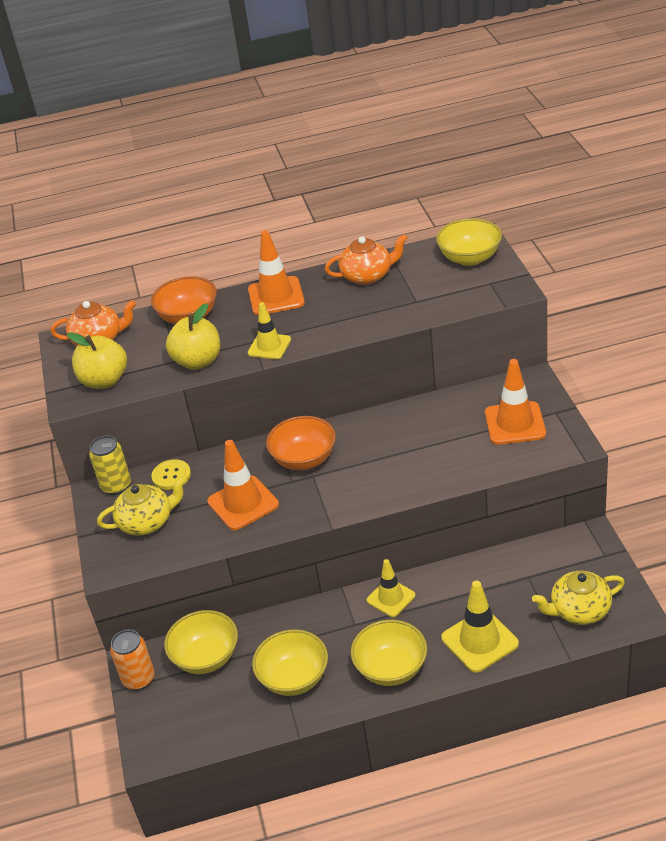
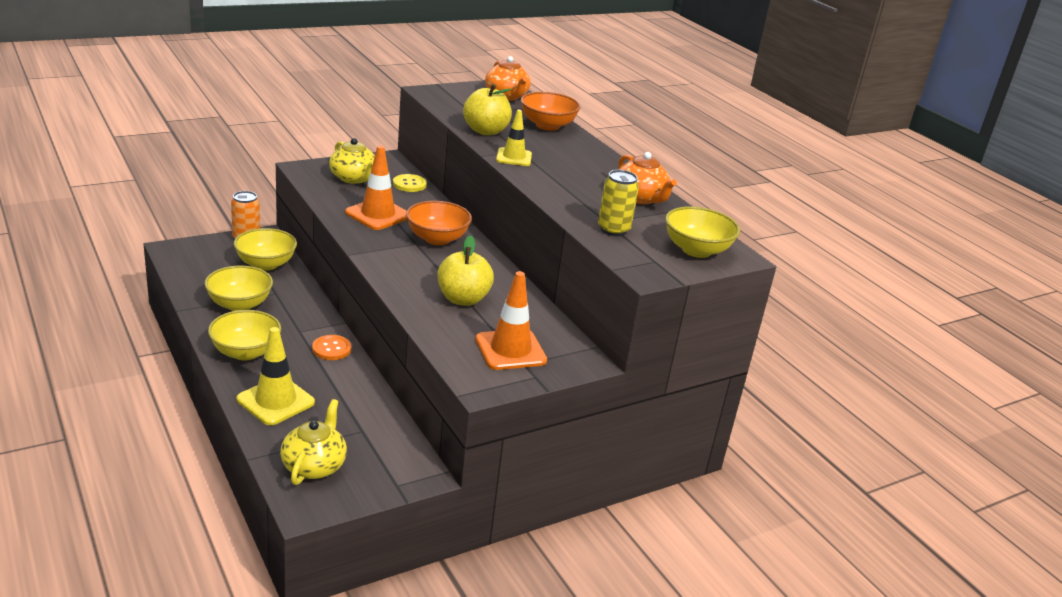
camera: 65 degrees right, 10 degrees down
(104, 381) = (454, 100): yellow apple -> yellow apple (463, 299)
(116, 486) = (395, 165): yellow can -> yellow can (613, 230)
(276, 296) = (590, 158): orange traffic cone -> none
(391, 598) = (331, 349): yellow traffic cone -> orange button
(579, 610) = (314, 465): yellow teapot -> yellow teapot turned 45 degrees clockwise

